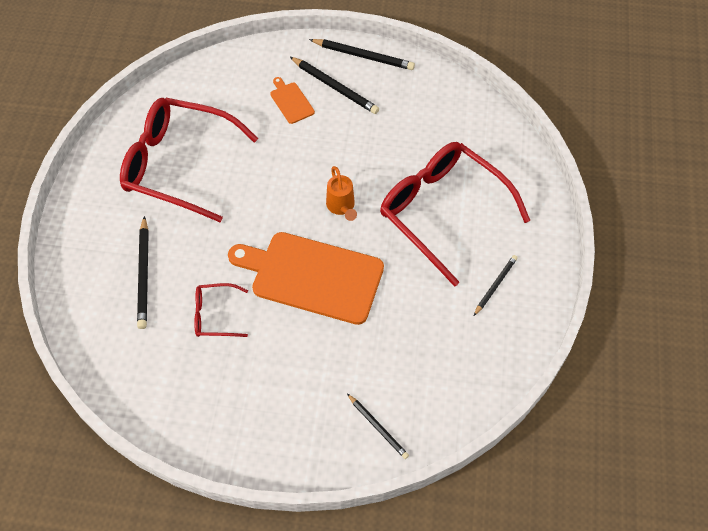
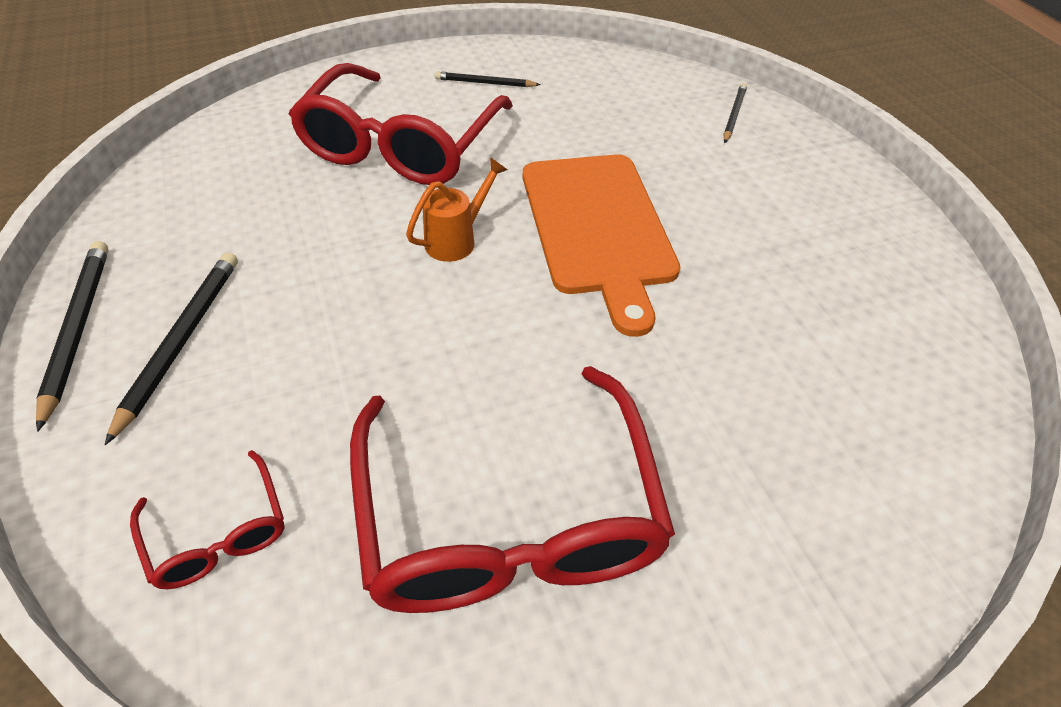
camera: 120 degrees left, 10 degrees down
(144, 274) = (776, 436): black pencil -> none
(214, 315) = (751, 305): red glasses -> red glasses (219, 535)
(291, 101) = (244, 394): orange cutting board -> none

